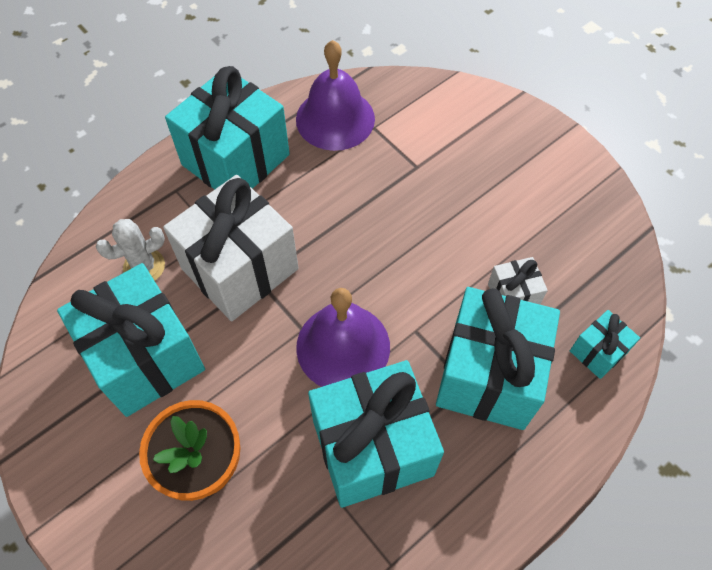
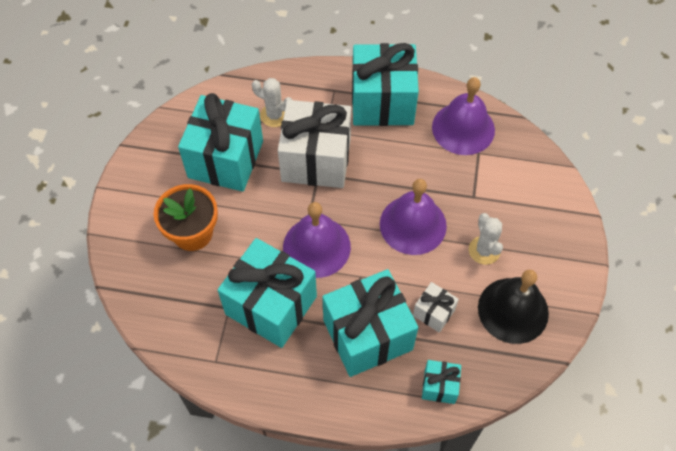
camera: 50 degrees right, 0 degrees up
(399, 239) = (413, 224): none -> purple bell
(482, 202) = (484, 250): none -> white cactus
(565, 227) = (513, 310): none -> black bell

